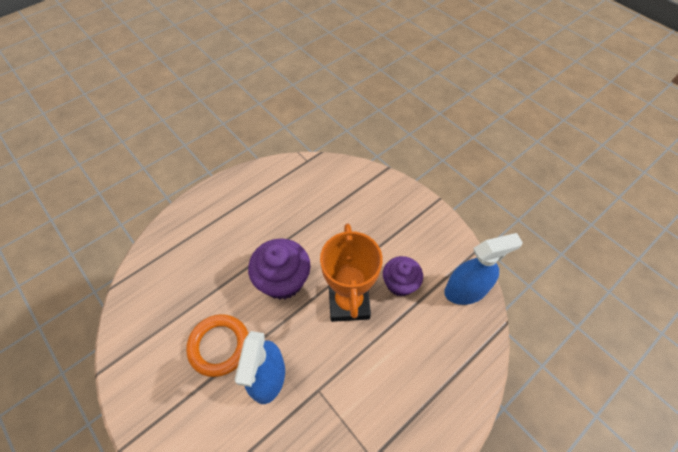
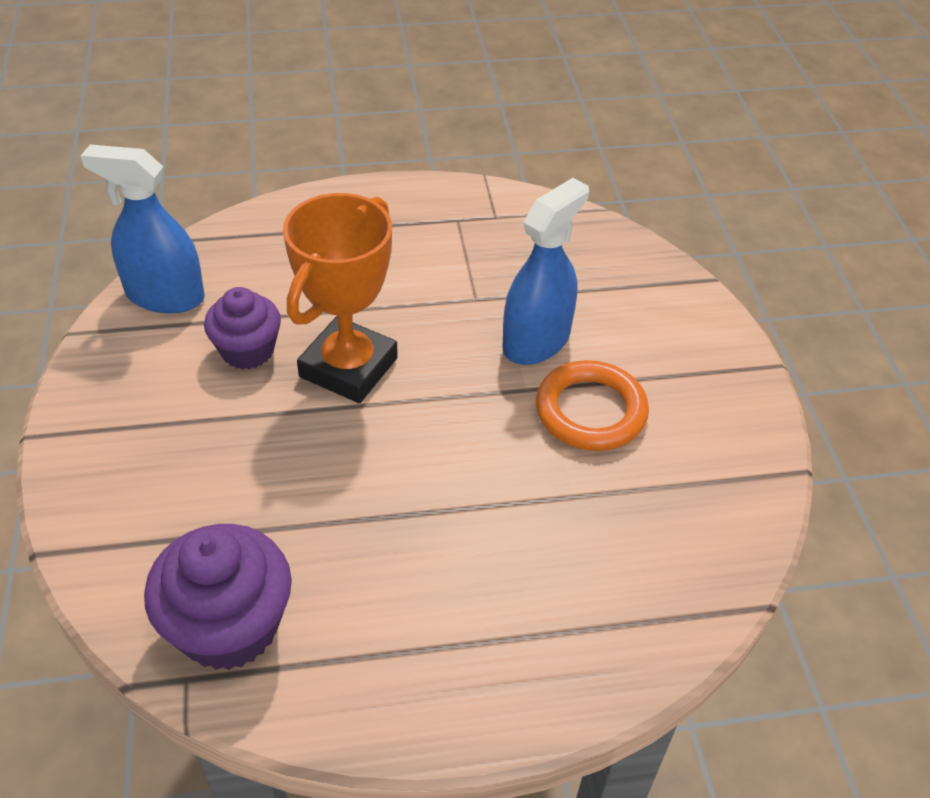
camera: 150 degrees left, 10 degrees down
(283, 280) = (430, 450): purple cupcake -> purple cupcake (229, 626)

